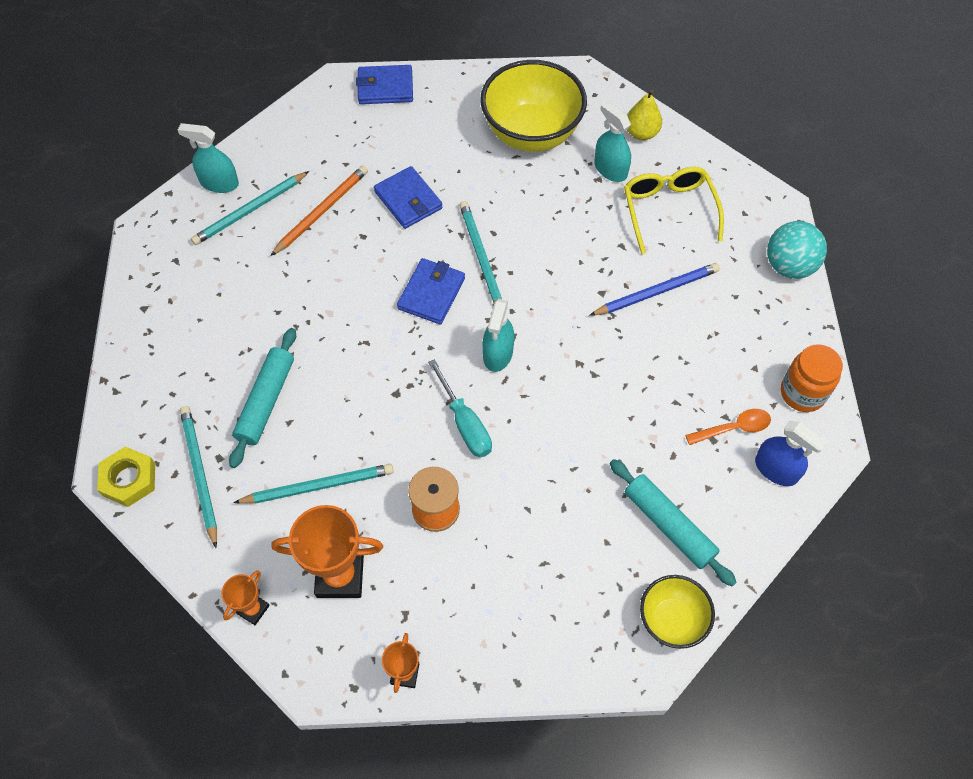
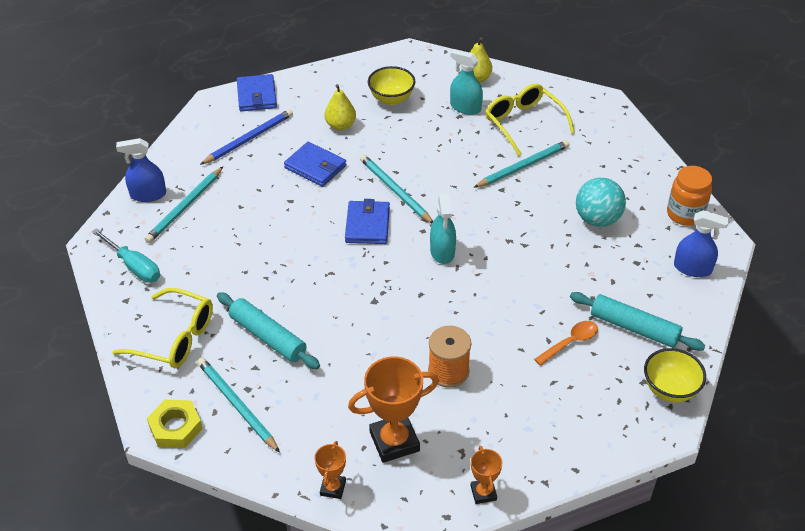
camera: 20 degrees left, 15 degrees down
(173, 371) = (175, 338): none -> yellow glasses
(219, 183) = (148, 194): turquoise spray bottle -> blue spray bottle
(266, 401) = (268, 337): turquoise rolling pin -> turquoise rolling pin turned 45 degrees counterclockwise
(318, 486) = (343, 383): turquoise pencil -> turquoise pencil (523, 166)
(322, 211) = (247, 192): orange pencil -> none
(385, 87) = (256, 95): blue wallet -> blue wallet turned 75 degrees counterclockwise
(459, 153) = (340, 125): none -> yellow pear
(465, 424) = (441, 306): turquoise screwdriver -> turquoise screwdriver (134, 266)
(531, 134) = (391, 99): yellow bowl -> yellow bowl, size x0.55
(656, 291) = (543, 178): blue pencil -> blue pencil (249, 139)
(733, 428) = (647, 250): orange spoon -> orange spoon (570, 342)
(789, 266) = (631, 136): turquoise ball -> turquoise ball (597, 219)

